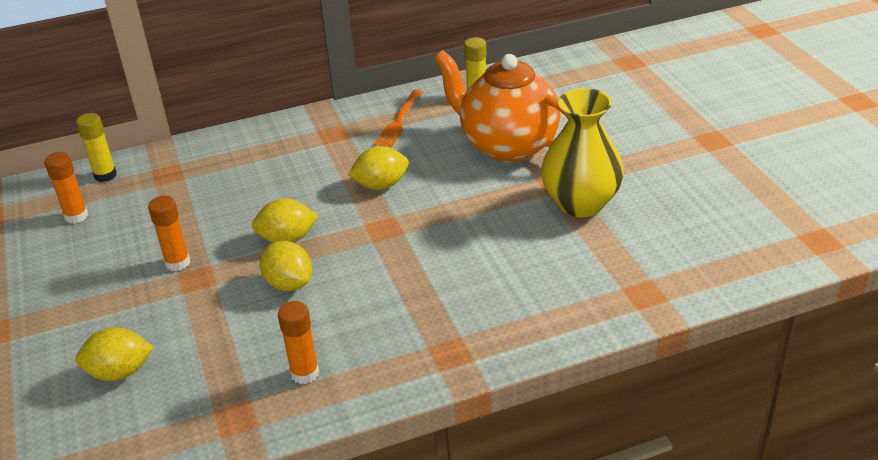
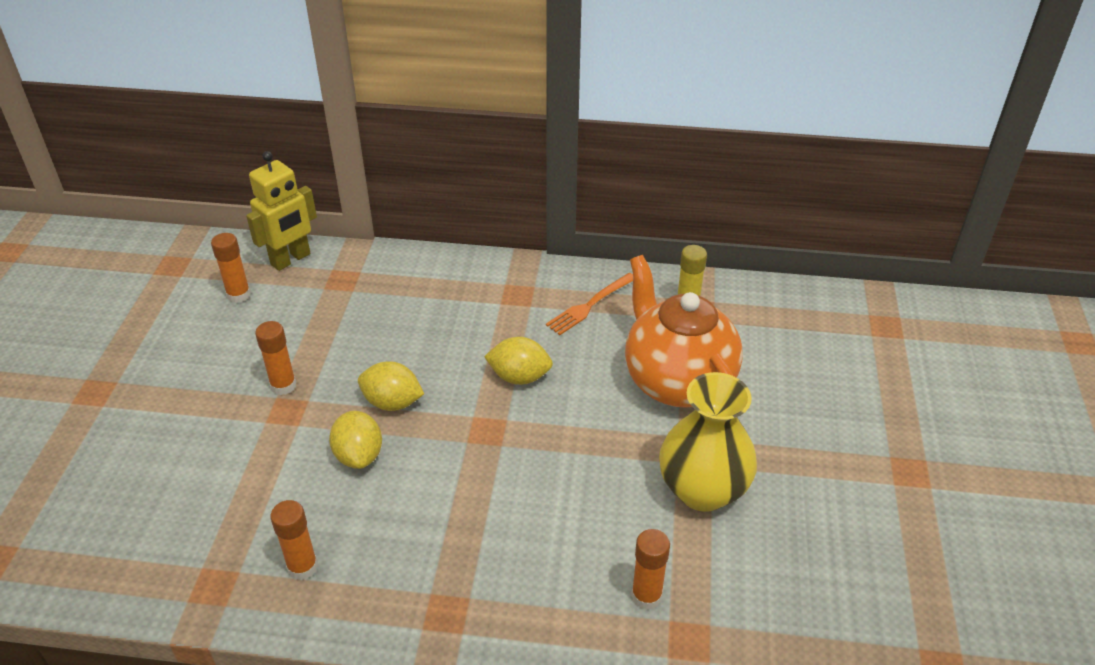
camera: 25 degrees right, 5 degrees up
(105, 175) = (291, 259): yellow glue stick -> yellow robot
(120, 372) = (159, 485): yellow lemon -> none
(593, 281) = (646, 596): none -> orange glue stick

